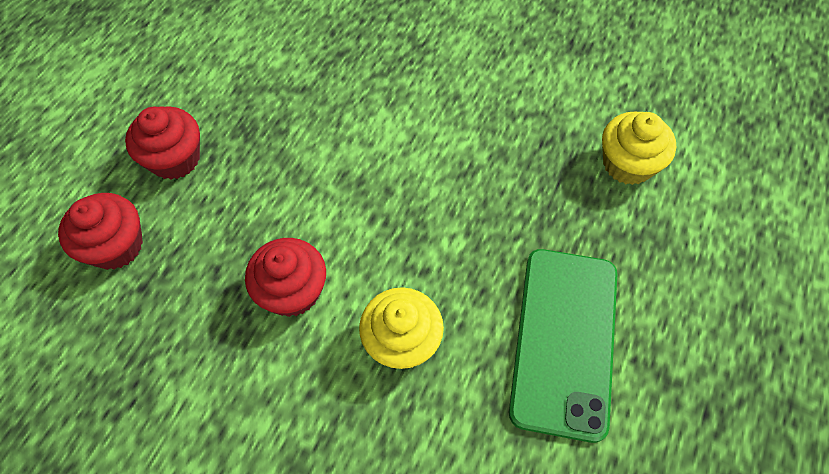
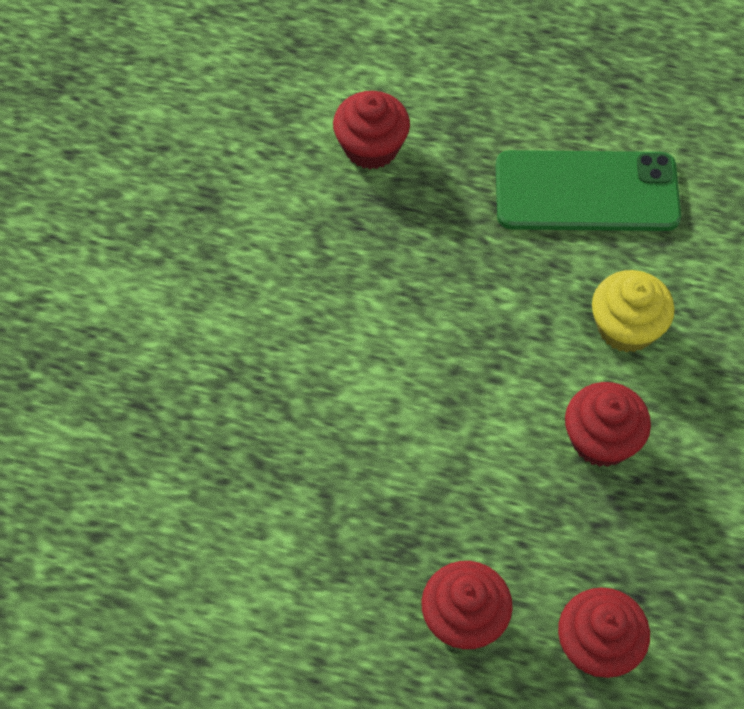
camera: 100 degrees left, 0 degrees up
(627, 164) = (371, 147): yellow cupcake -> red cupcake

